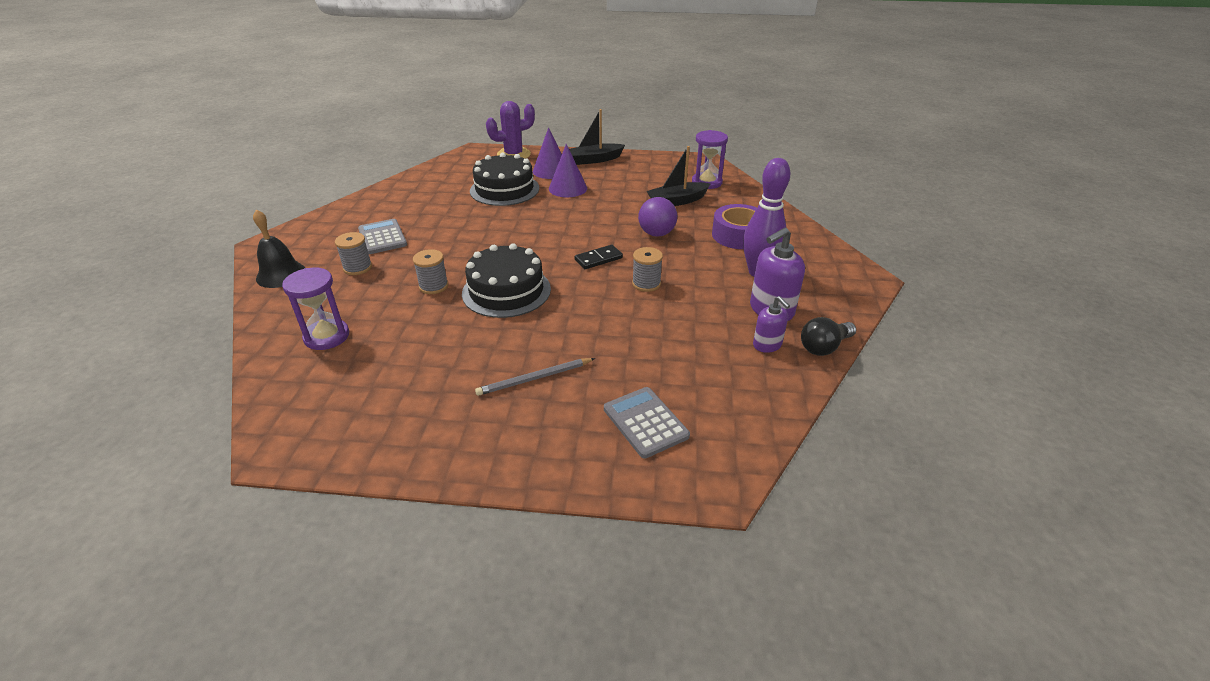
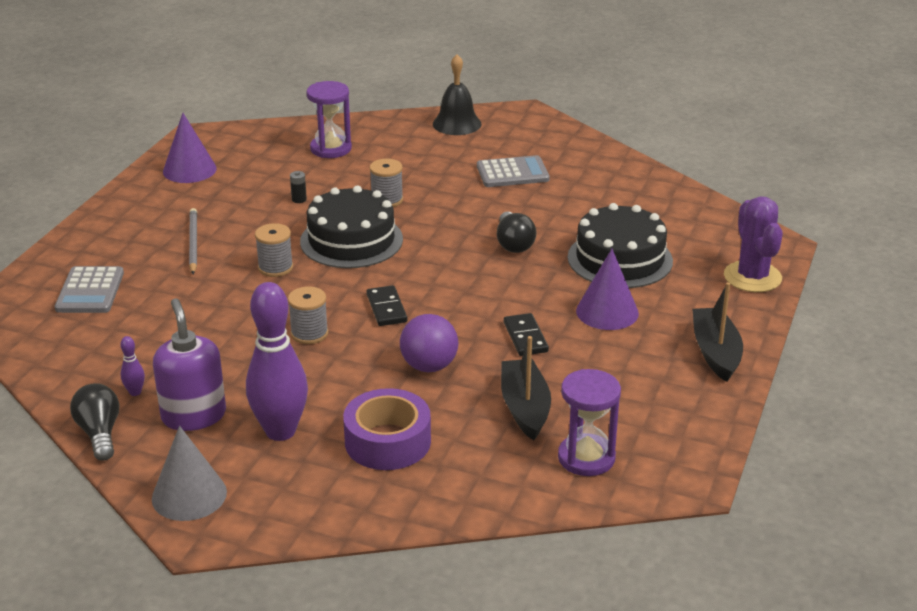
camera: 105 degrees right, 5 degrees down
(357, 268) = (449, 160): grey spool -> grey spool (275, 268)
(437, 333) = (299, 199): none -> black battery
(494, 224) = (513, 244): none -> black light bulb
(551, 171) = (678, 304): purple cone -> purple cone (189, 170)
(607, 208) = (525, 337): none -> black domino
(645, 422) = (90, 291): grey calculator -> grey calculator turned 105 degrees clockwise
(767, 345) = (135, 392): purple soap dispenser -> purple bowling pin
(844, 291) = (189, 495): none -> grey cone

